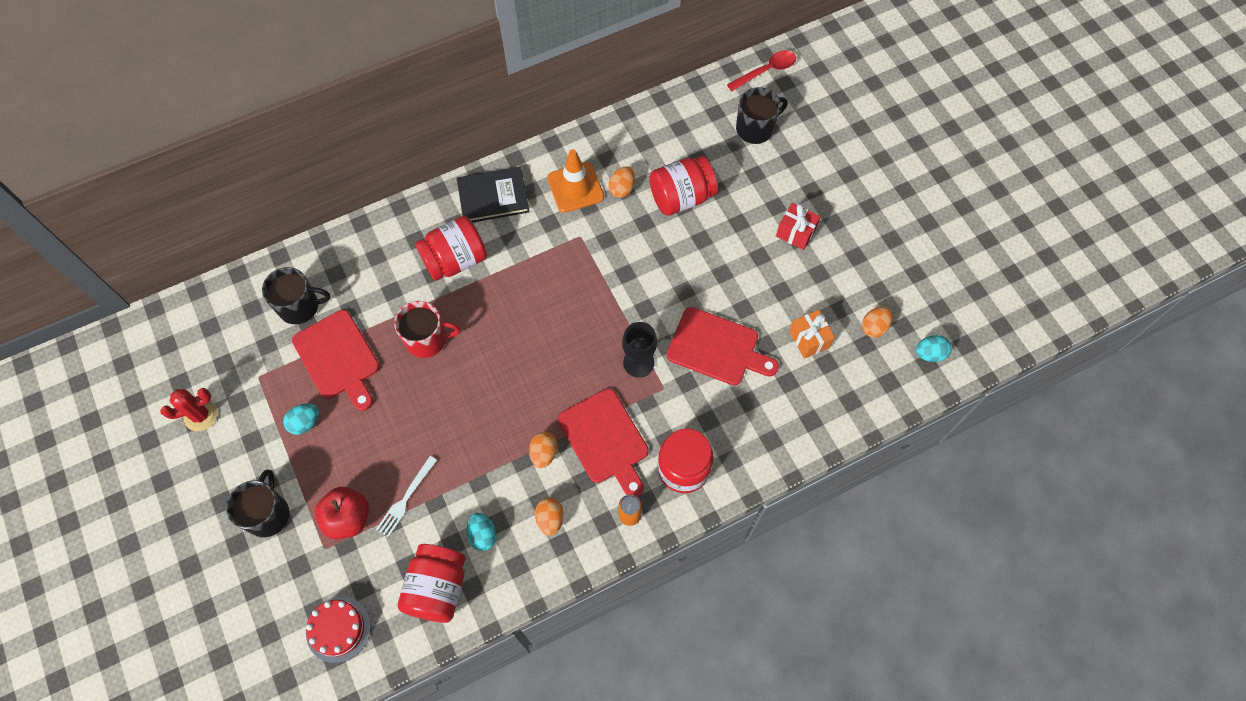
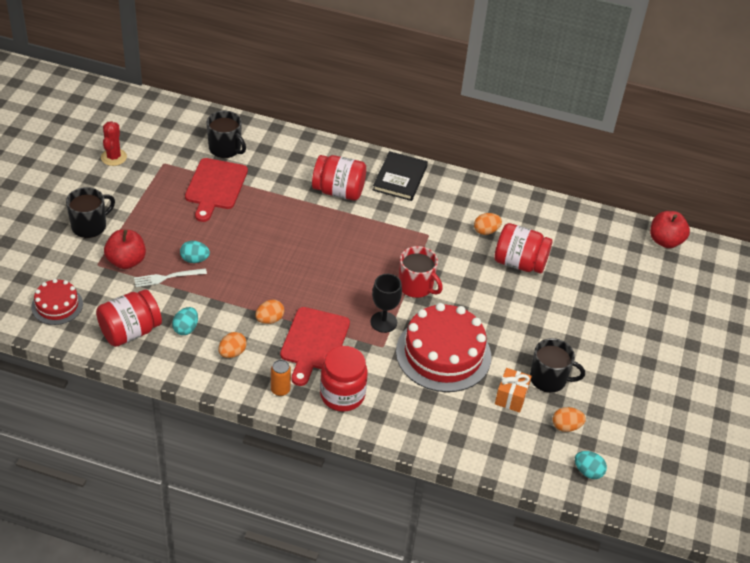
camera: 40 degrees right, 20 degrees down
(201, 415) = (113, 157): red cactus -> red cactus turned 75 degrees clockwise
(305, 423) = (160, 202): turquoise egg -> turquoise egg (195, 259)
(427, 339) = (274, 215): red mug -> red mug (416, 286)
(493, 197) = (400, 178): black book -> black book turned 75 degrees clockwise
(575, 187) = (457, 209): orange traffic cone -> none
(717, 348) = (443, 354): red cutting board -> red cake
(755, 128) = (618, 264): black mug -> black mug (549, 379)
(766, 71) = (665, 241): red spoon -> red apple
(795, 233) = (575, 337): red gift -> none

